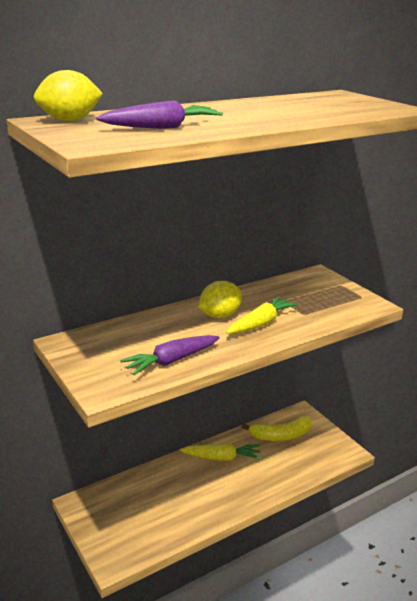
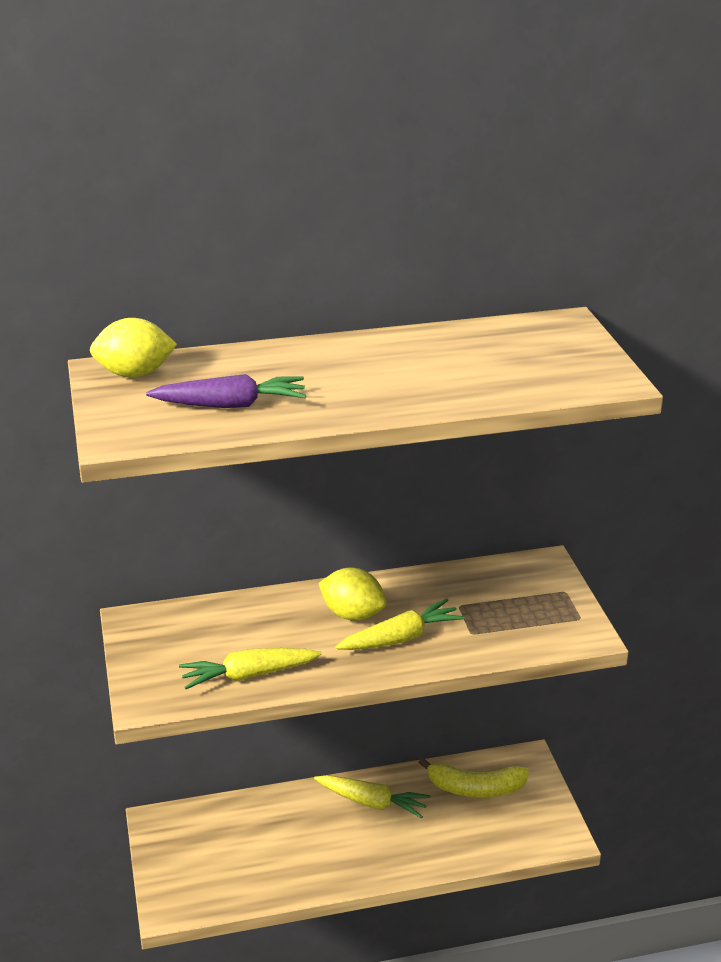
camera: 20 degrees right, 5 degrees up
(171, 361) = (248, 675): purple carrot -> yellow carrot
(219, 315) = (352, 614): yellow lemon -> yellow lemon turned 45 degrees clockwise

